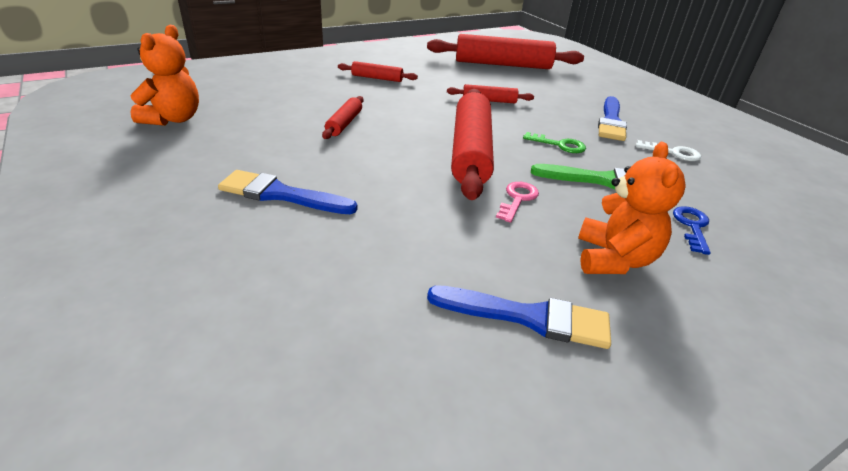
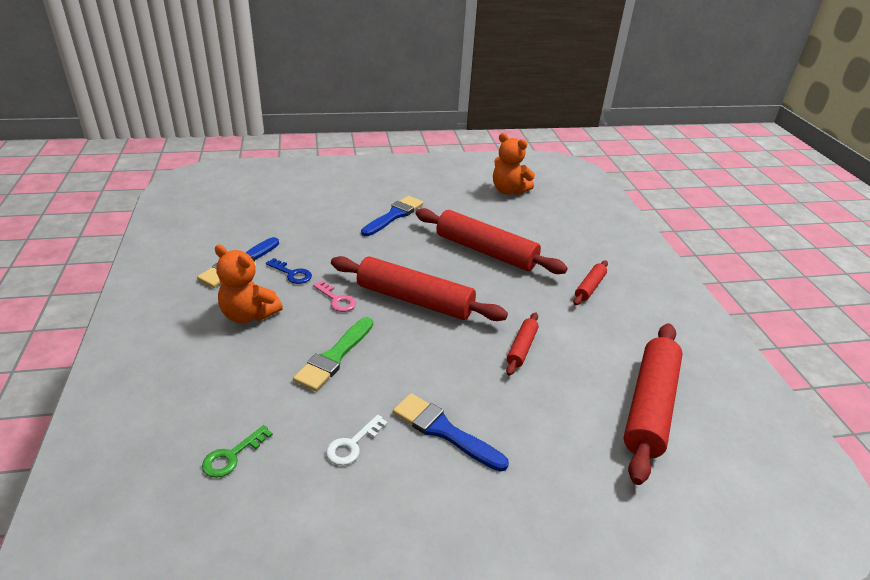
camera: 110 degrees right, 0 degrees up
(344, 123) = (485, 251): red rolling pin -> red rolling pin, size x2.10
(559, 145) = (406, 359): green key -> green key (232, 456)
(692, 226) = (245, 375): blue key -> blue key (292, 274)

